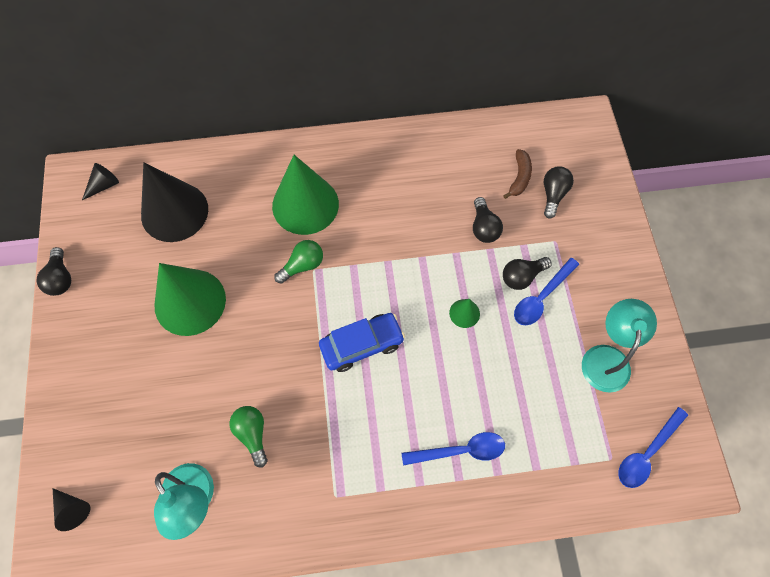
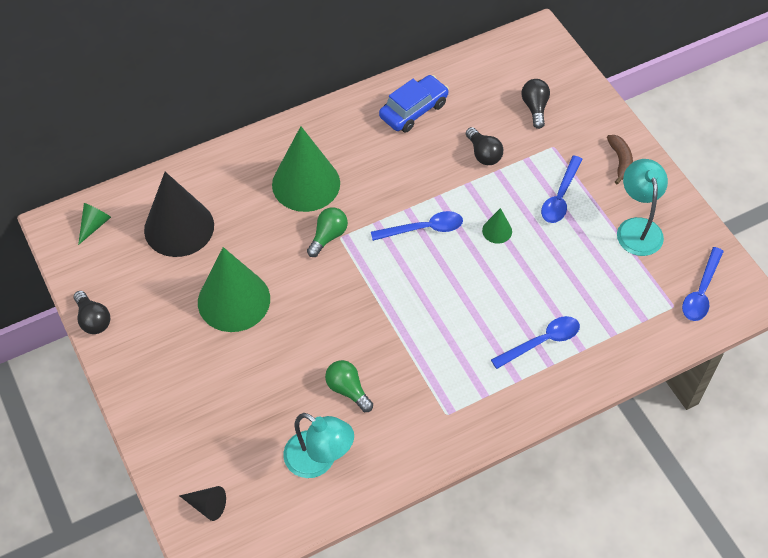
camera: 20 degrees left, 10 degrees down
(104, 185) = (94, 225): black cone -> green cone
(362, 345) = (415, 286): blue car -> blue car (413, 110)
(394, 287) = (423, 229): none -> blue spoon
(519, 177) = (498, 102): brown banana -> brown banana (620, 161)
(522, 276) = (536, 185): black light bulb -> none

